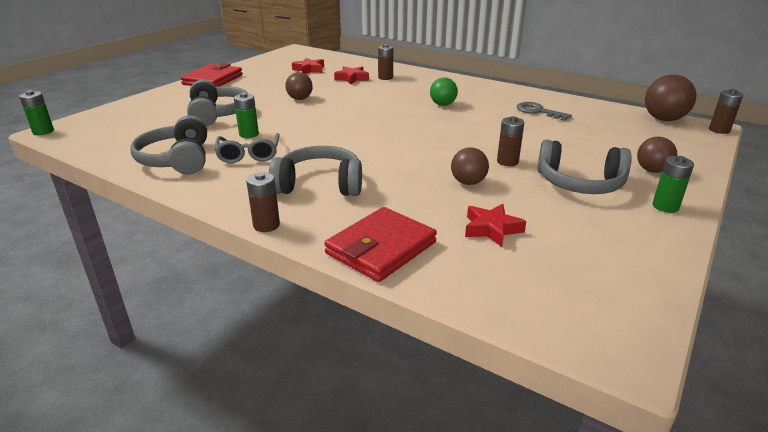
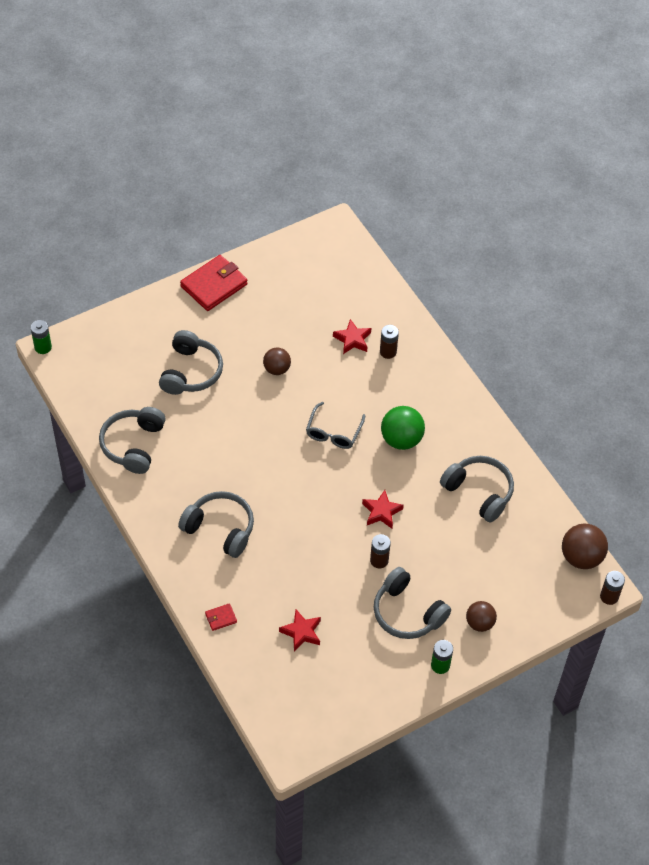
camera: 25 degrees right, 25 degrees up
(249, 134) = (202, 424): green battery -> none
(249, 154) = (189, 460): grey glasses -> grey glasses (333, 432)
(266, 225) = (163, 562): brown battery -> none
(309, 70) = (321, 297): red star -> red star (381, 512)
(381, 248) = (221, 618): red wallet -> red wallet, size x0.44
(443, 104) = (401, 439): green ball -> green ball, size x1.54
(468, 182) = (327, 574): brown ball -> none
(538, 111) = (479, 492): grey key -> grey headphones

